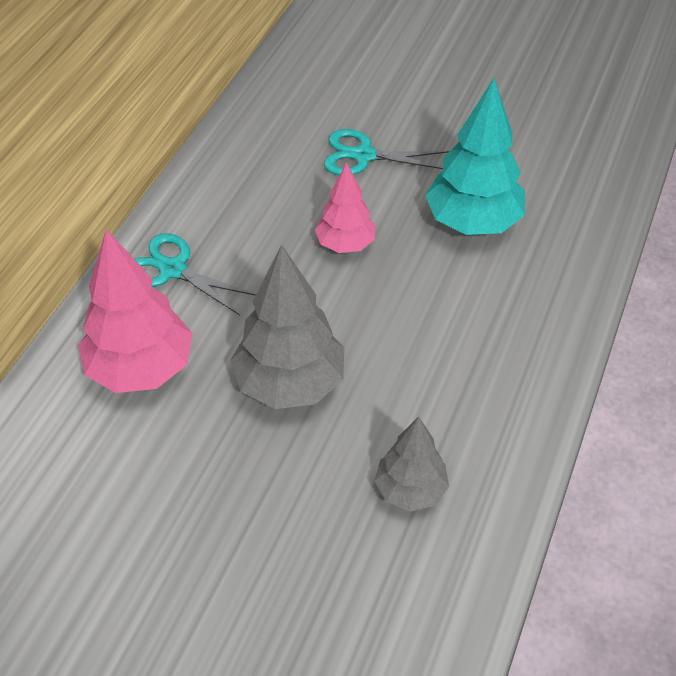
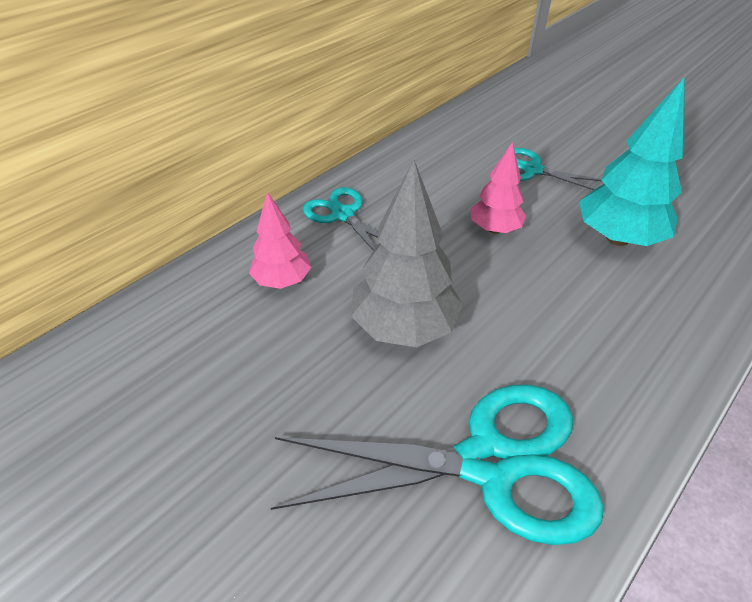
camera: 20 degrees right, 5 degrees down
(141, 369) = (282, 281): pink tree -> pink tree, size x0.61
(410, 490) = (488, 463): grey tree -> turquoise scissors

